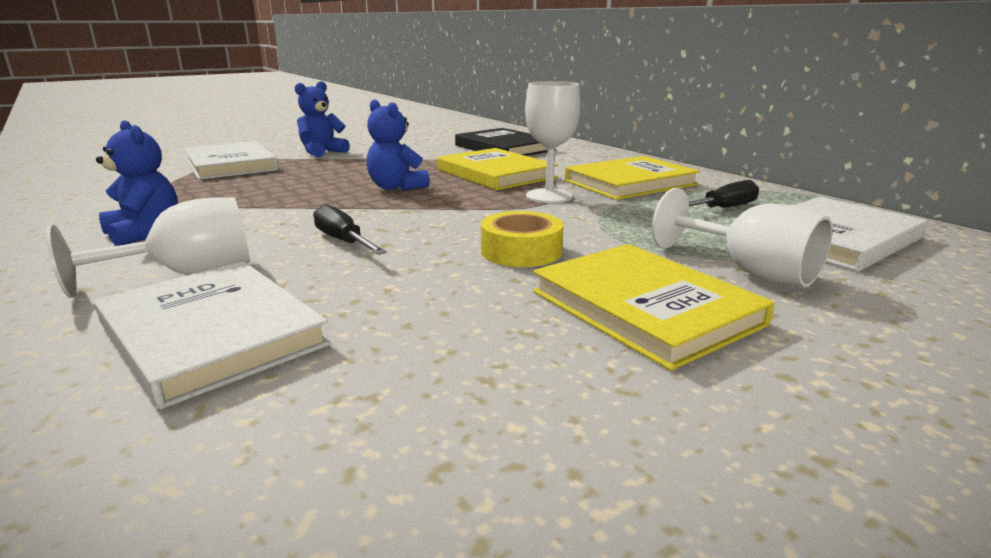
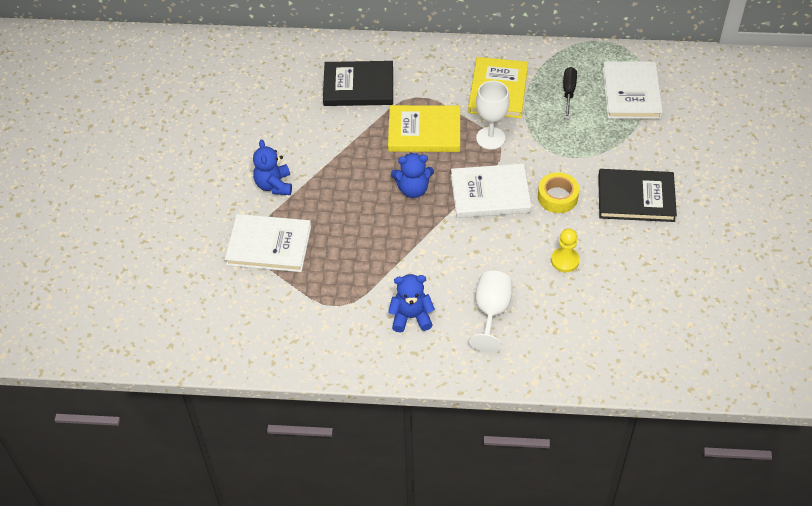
camera: 50 degrees left, 30 degrees up
(211, 334) = (560, 317): white book -> white book (490, 194)
(343, 241) = (491, 248): black screwdriver -> none
(382, 294) = (565, 260): none -> yellow pawn
(644, 307) = (636, 198): yellow book -> black book
(749, 271) = (635, 147): white goblet -> none

